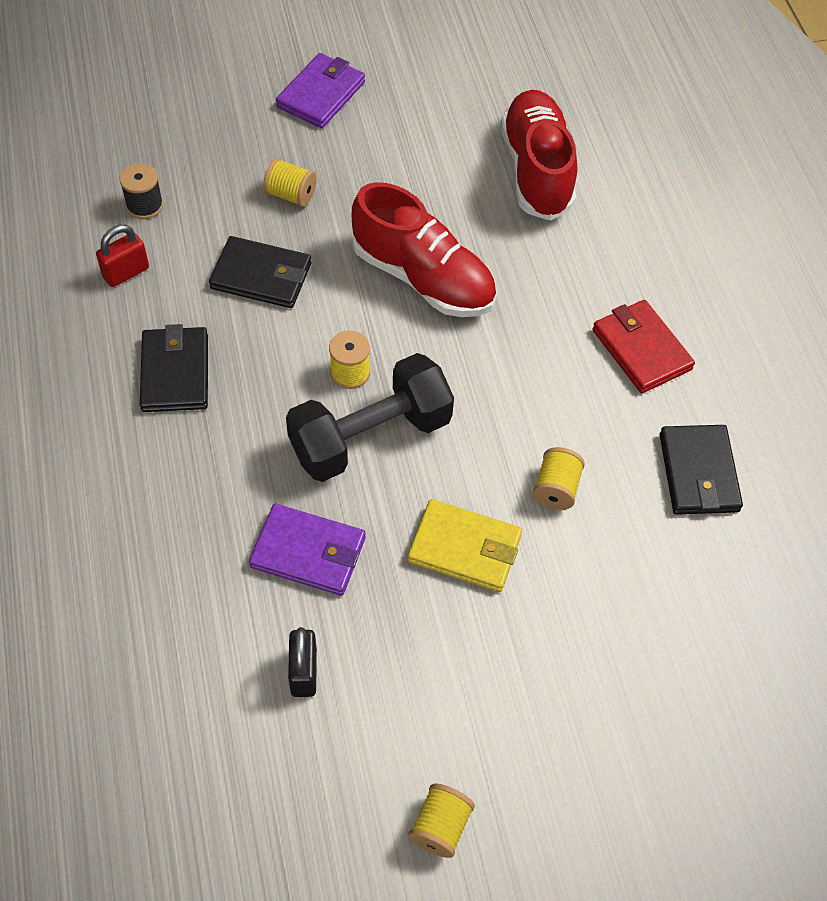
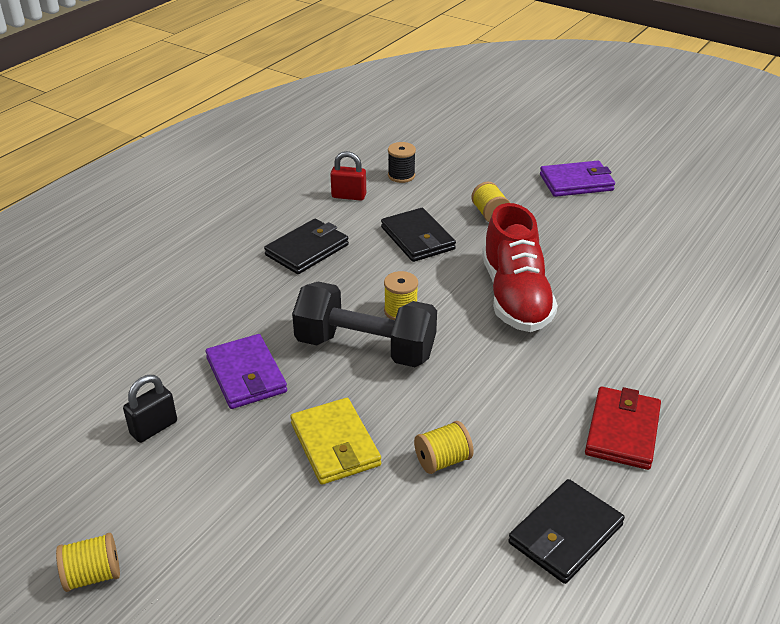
camera: 50 degrees right, 20 degrees down
(536, 170) = (678, 291): red shoe -> none

